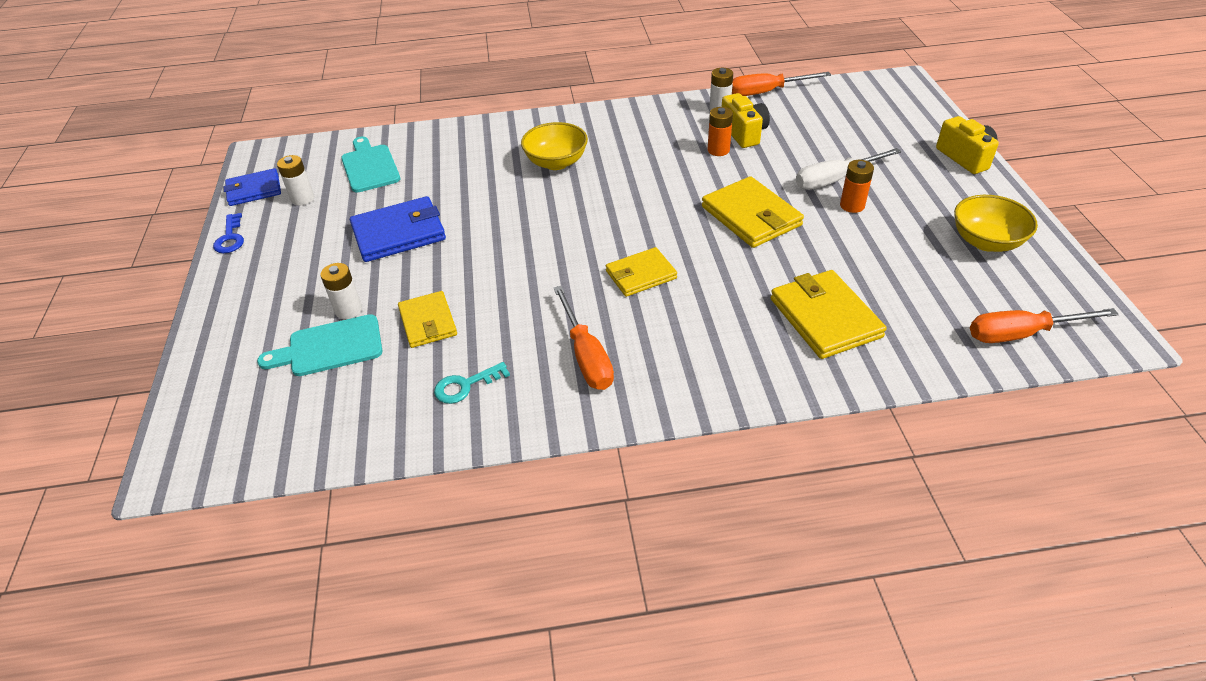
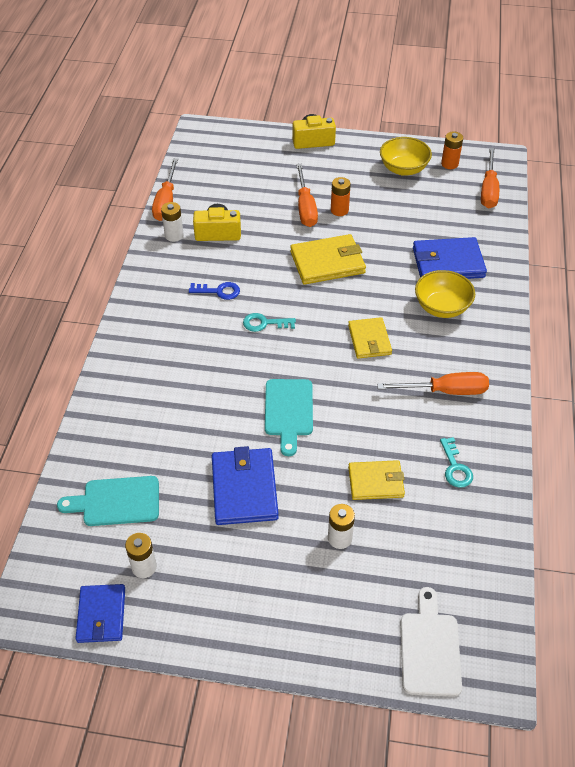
camera: 75 degrees left, 5 degrees up
(215, 406) = (430, 649): none -> white cutting board
(230, 238) = (182, 639): blue key -> blue key (218, 291)
(330, 347) = (383, 556): turquoise cutting board -> turquoise cutting board (288, 411)
(556, 162) = (193, 357): yellow bowl -> yellow bowl (442, 307)
(626, 194) = (264, 323): none -> turquoise key
(718, 150) = (233, 254): orange battery -> orange battery (449, 164)
(825, 317) = (448, 263): yellow wallet -> blue wallet
(834, 179) = (305, 207): white screwdriver -> orange screwdriver

